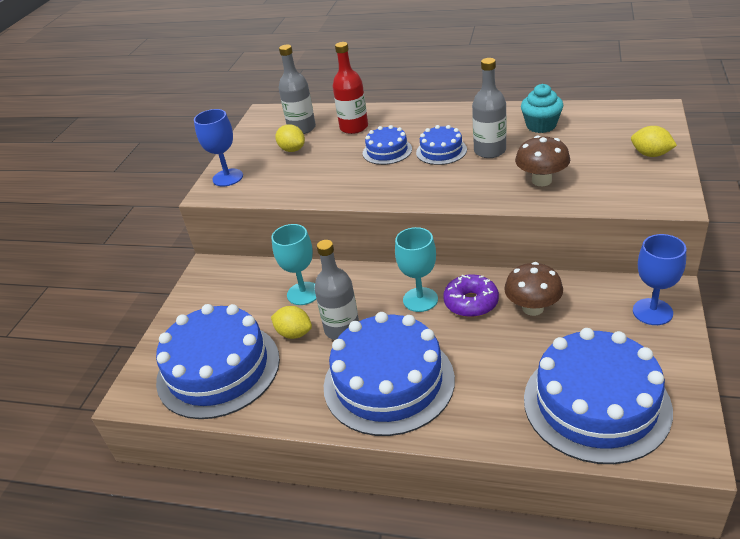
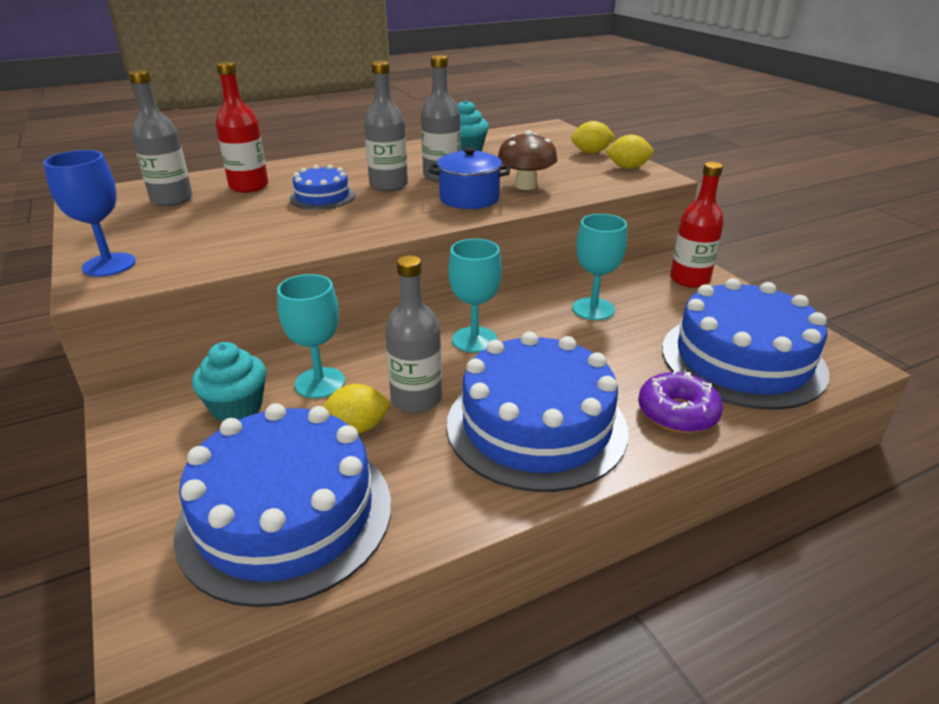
camera: 45 degrees left, 5 degrees down
(251, 291) = (237, 407): none -> turquoise cupcake
(292, 150) = (184, 219): yellow lemon -> yellow lemon (627, 168)
(441, 151) = (388, 185): blue cake -> grey bottle
(471, 302) = (530, 324): purple donut -> purple donut (677, 413)
(482, 182) = (469, 198): none -> blue pot
(533, 308) = (593, 309): brown mushroom -> turquoise goblet
(652, 312) = (689, 279): blue goblet -> red bottle

